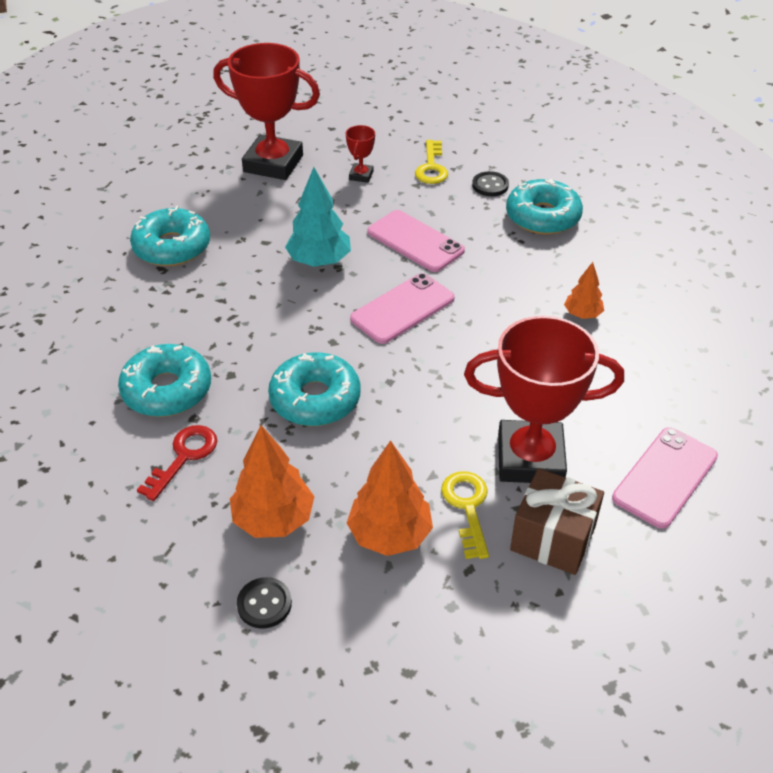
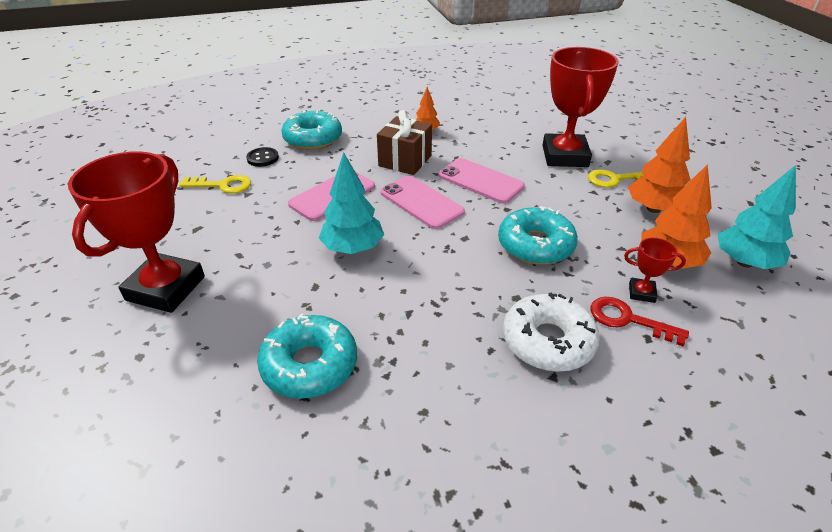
camera: 90 degrees left, 5 degrees down
(167, 390) = (548, 341): turquoise donut -> white donut
(264, 604) = (744, 262): black button -> turquoise tree
(361, 175) = (218, 225): red trophy -> red trophy (641, 293)
(553, 538) = (624, 152): brown gift -> brown gift (405, 161)
(665, 477) = (563, 118): pink phone -> pink phone (480, 181)

